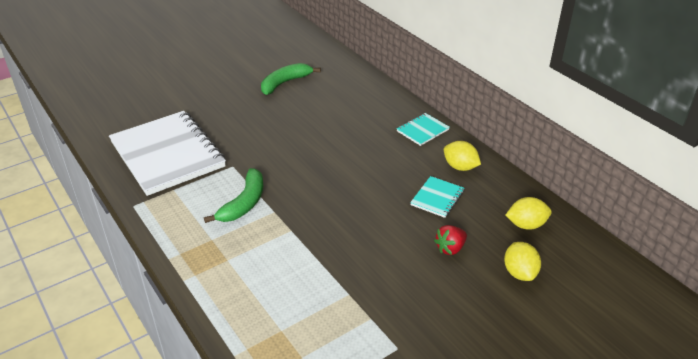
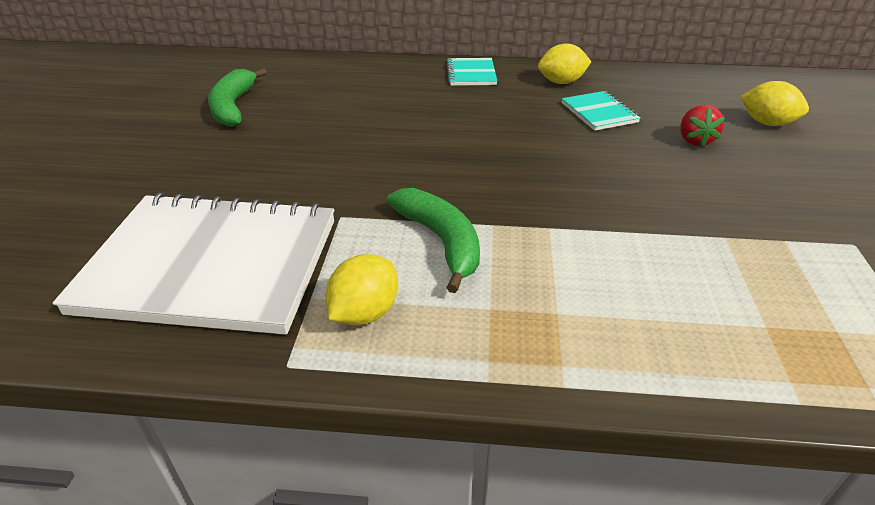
camera: 50 degrees left, 0 degrees up
(526, 225) = (693, 91): yellow lemon -> yellow lemon (364, 313)

